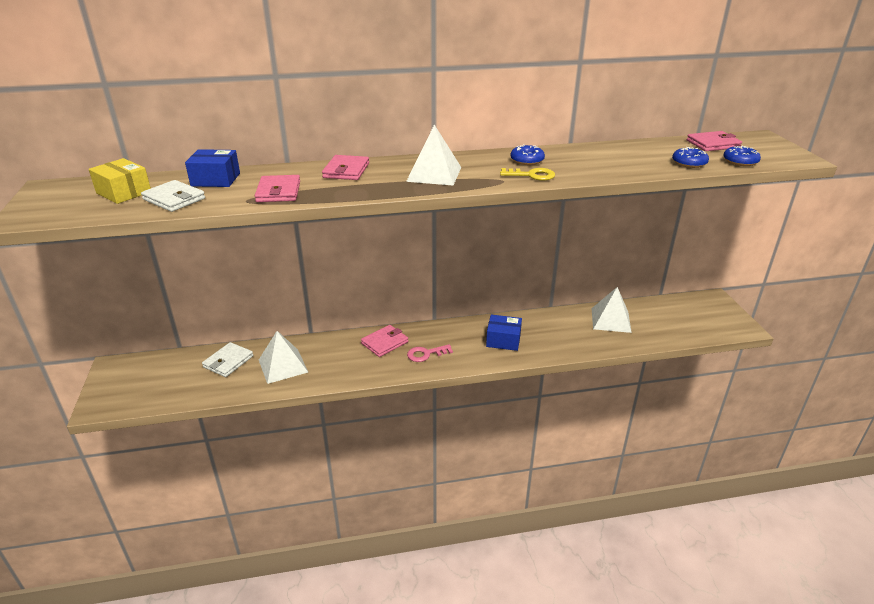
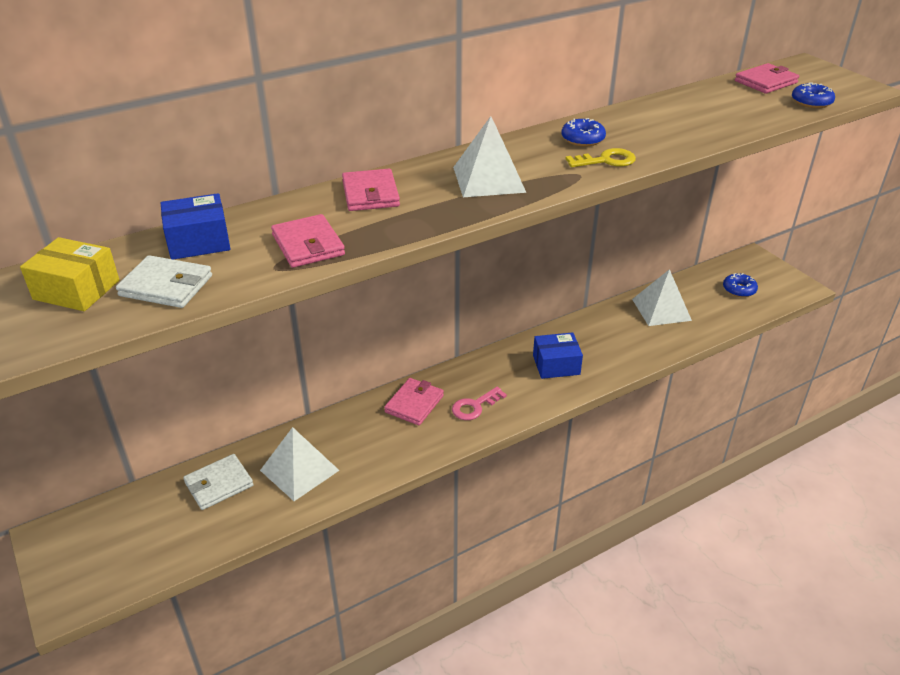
camera: 20 degrees left, 5 degrees up
(228, 361) = (219, 484): white wallet -> white wallet turned 45 degrees clockwise
(689, 163) = (762, 113): blue donut -> blue donut (739, 289)

